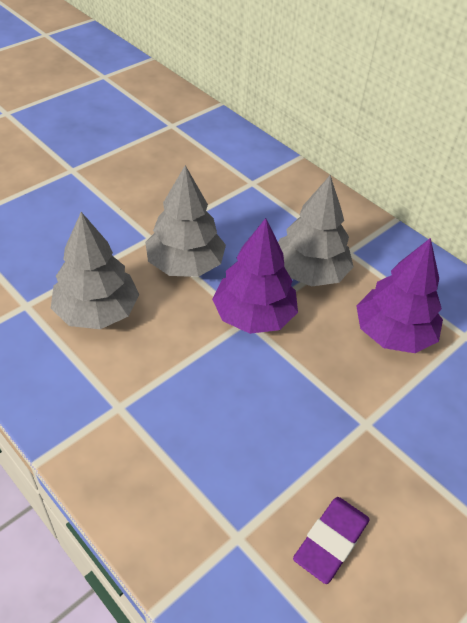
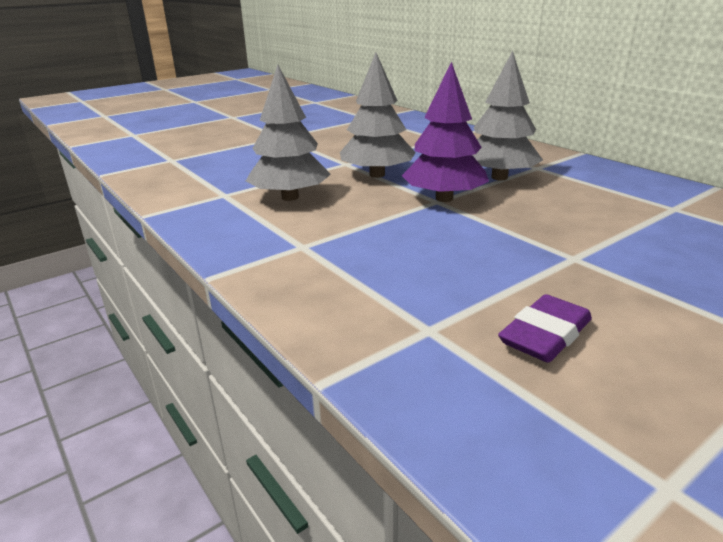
camera: 10 degrees right, 20 degrees down
(393, 333) = (593, 207): purple tree -> none

